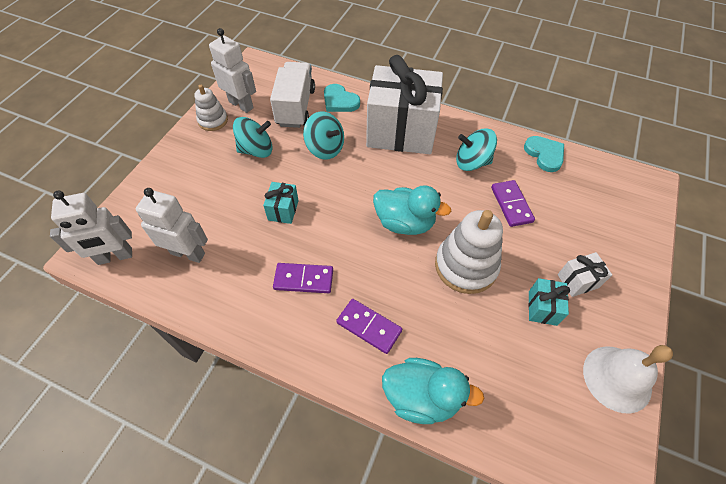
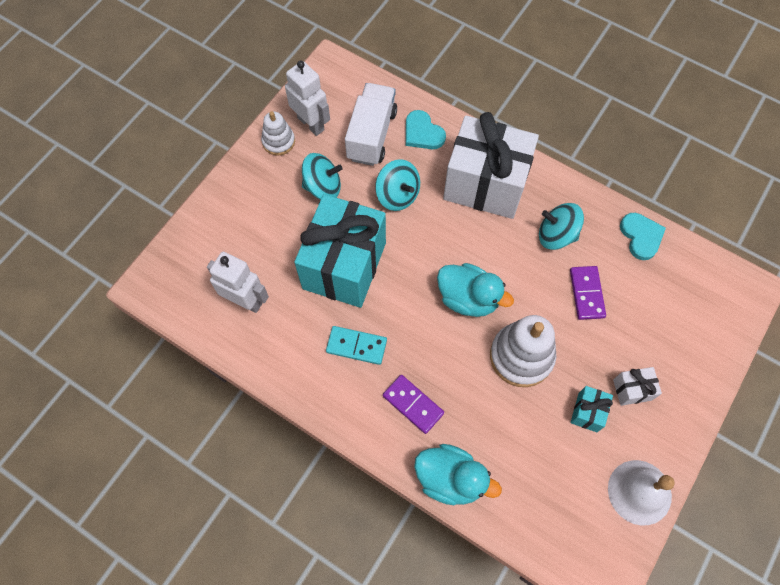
camera: 10 degrees right, 10 degrees up
(115, 257) = (175, 294): white robot -> none
(283, 210) = (344, 265): turquoise gift -> turquoise gift, size x2.46
(303, 279) = (356, 346): purple domino -> turquoise domino

